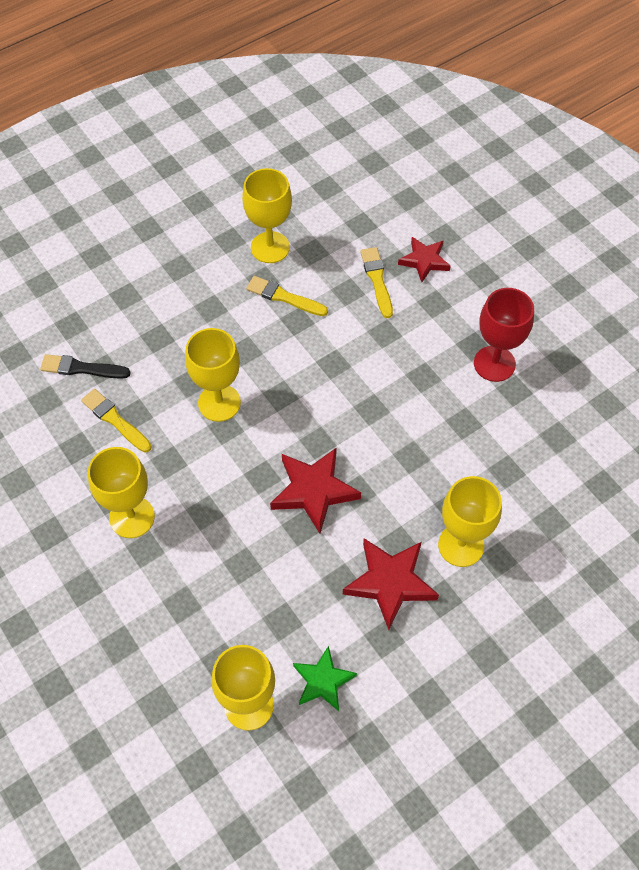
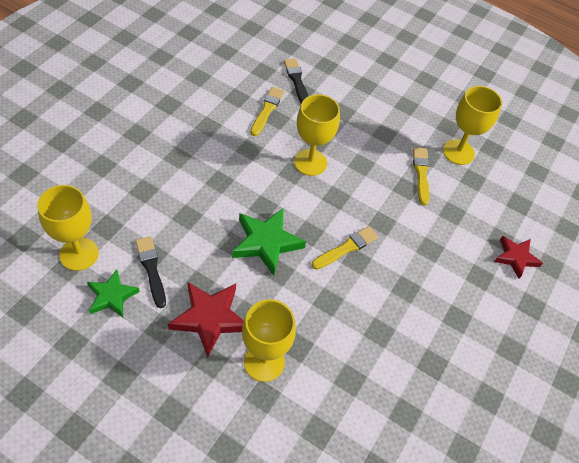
camera: 60 degrees right, 5 degrees down
(132, 517) = (198, 142): yellow goblet -> none
(302, 627) = (151, 269): none -> black brush
(314, 491) = (266, 242): red star -> green star
(377, 280) = (475, 229): yellow brush -> yellow brush (346, 248)
(494, 364) = (449, 340): red goblet -> none

